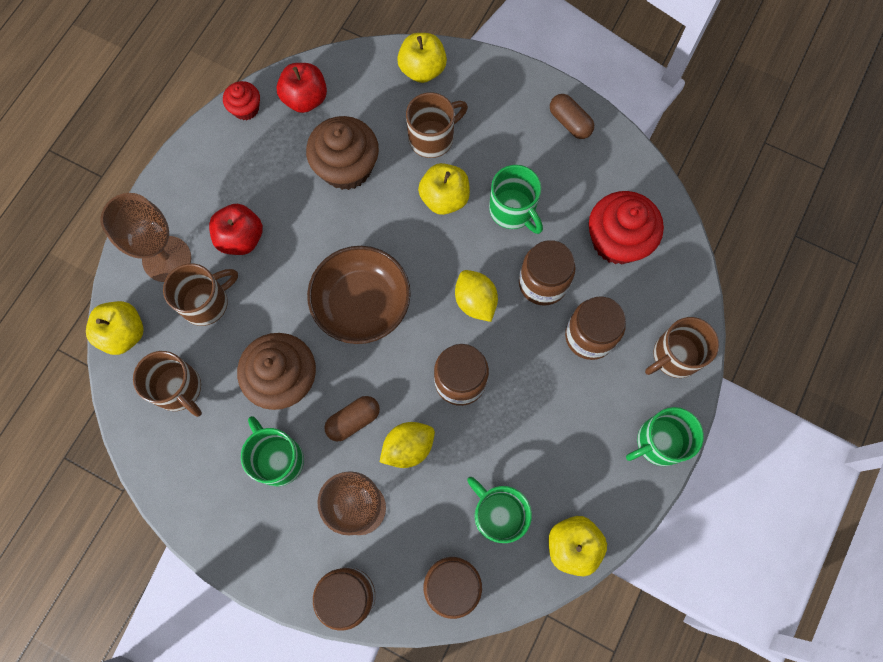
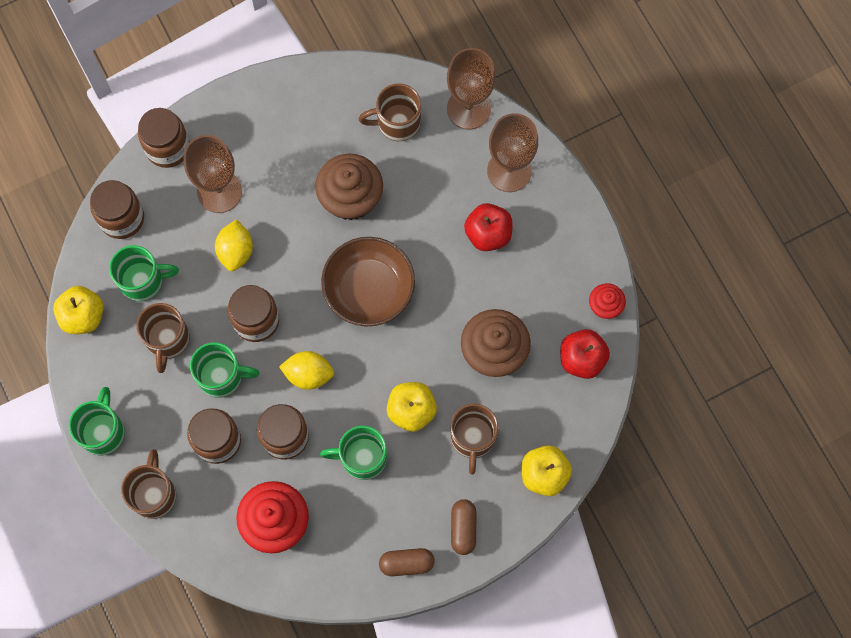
camera: 125 degrees right, 0 degrees up
(124, 333) = (468, 108): yellow apple -> brown goblet
(206, 302) = (452, 179): brown mug -> brown mug (167, 340)
(278, 459) = (295, 159): green mug -> green mug (222, 376)
(353, 420) = (284, 226): brown capsule -> brown capsule (463, 528)

